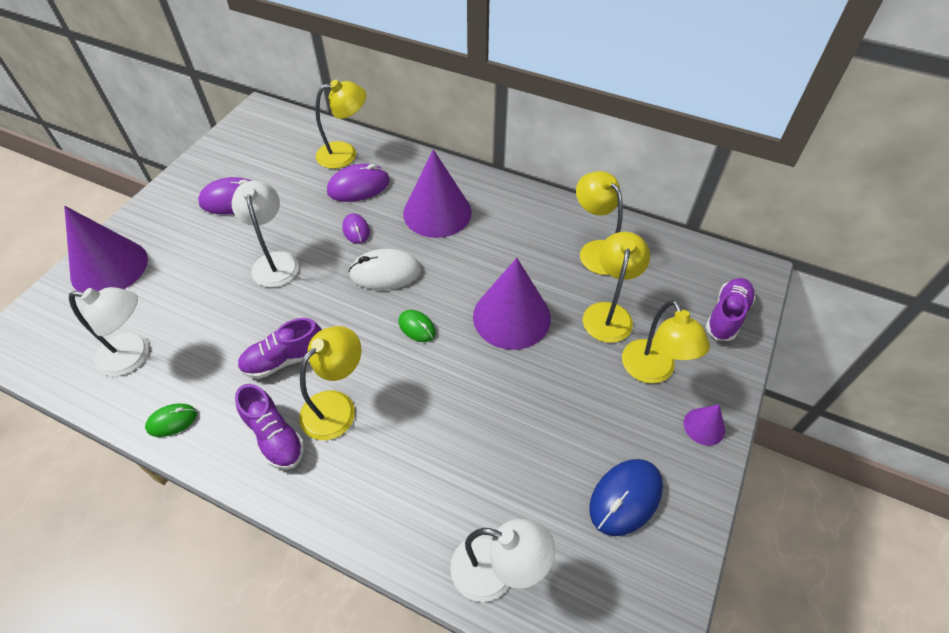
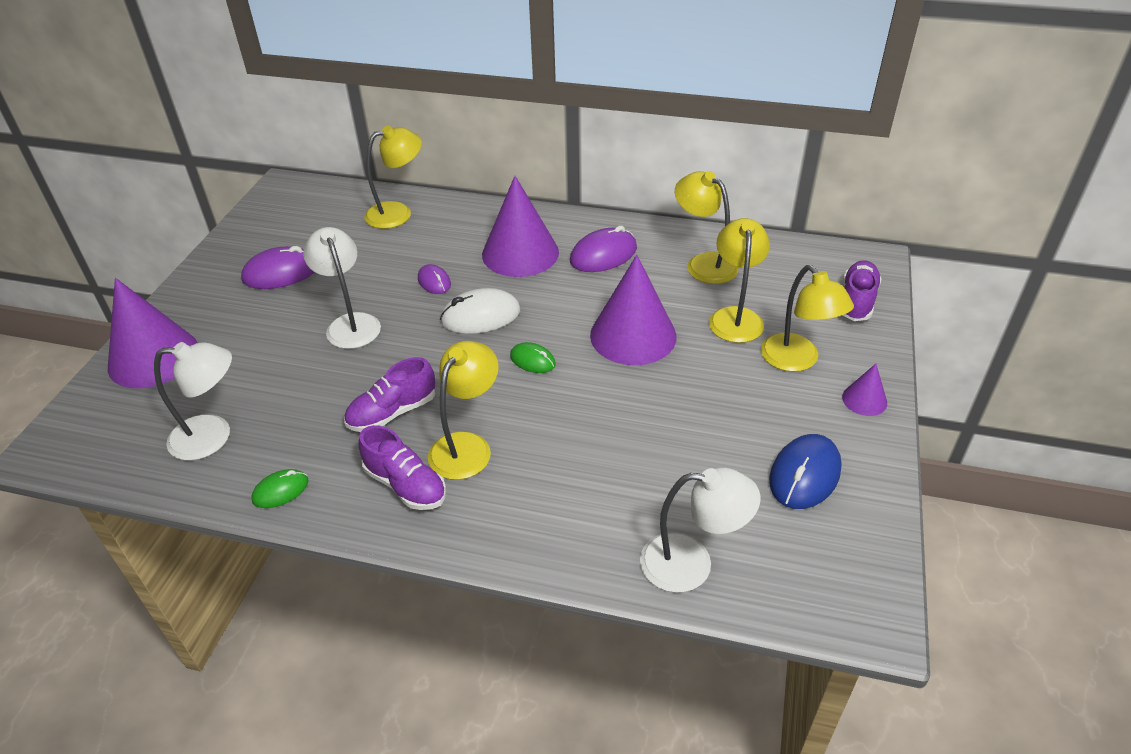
camera: 10 degrees left, 10 degrees down
(358, 186) = (423, 241): purple mouse -> purple mouse (603, 255)

